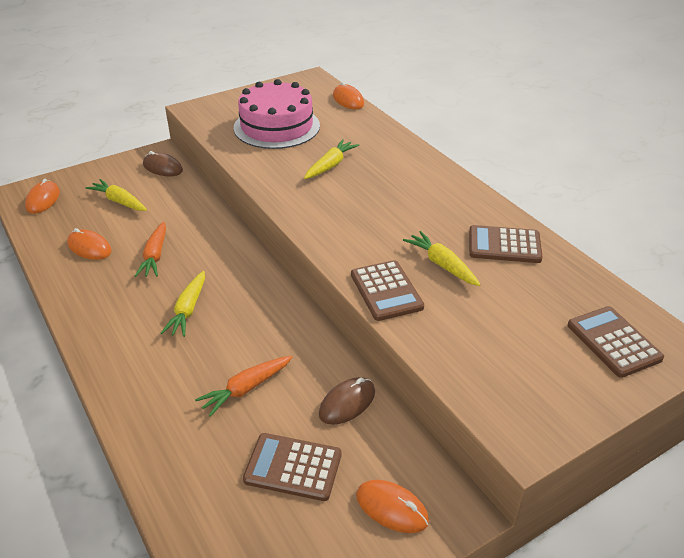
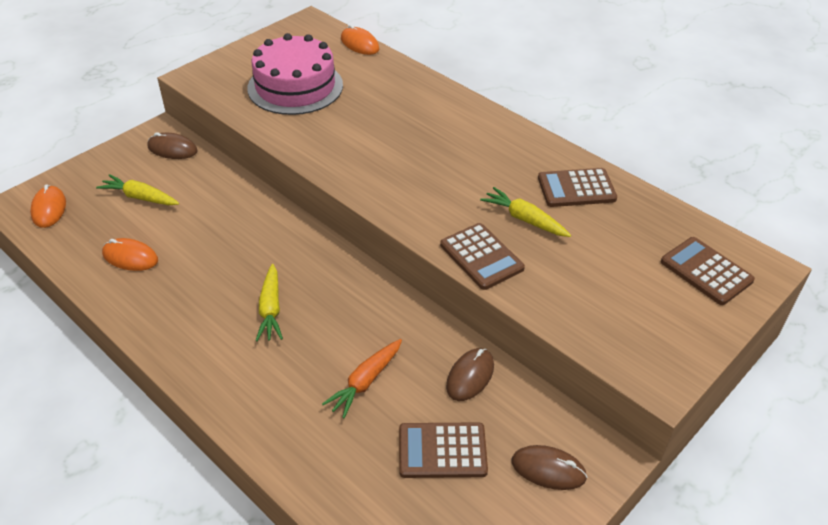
camera: 15 degrees left, 5 degrees up
(155, 256) = (209, 254): orange carrot -> none
(330, 165) = (371, 125): yellow carrot -> none
(392, 508) = (548, 469): orange mouse -> brown mouse

